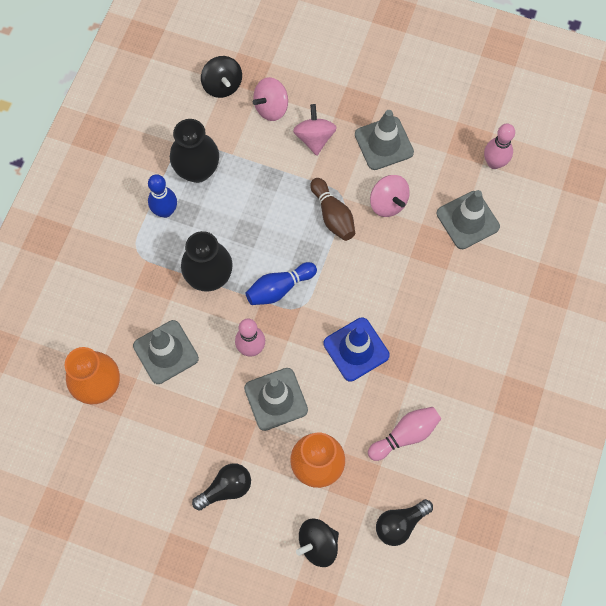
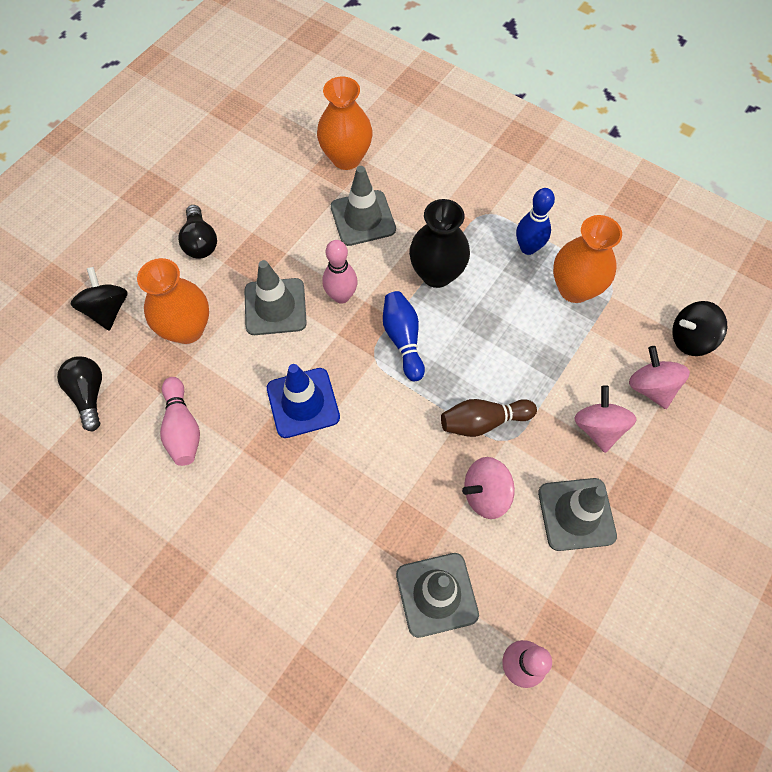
camera: 105 degrees right, 5 degrees down
(197, 170) = (574, 289): black vase -> orange vase
(314, 138) = (598, 428): pink spinning top -> pink spinning top turned 105 degrees counterclockwise

